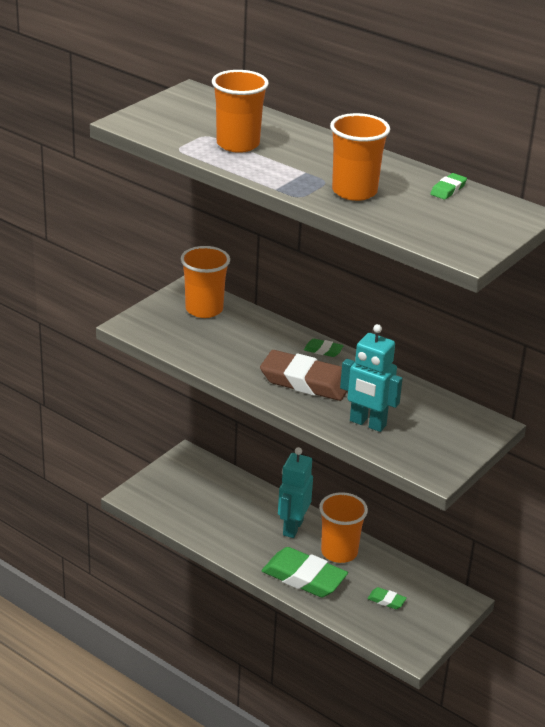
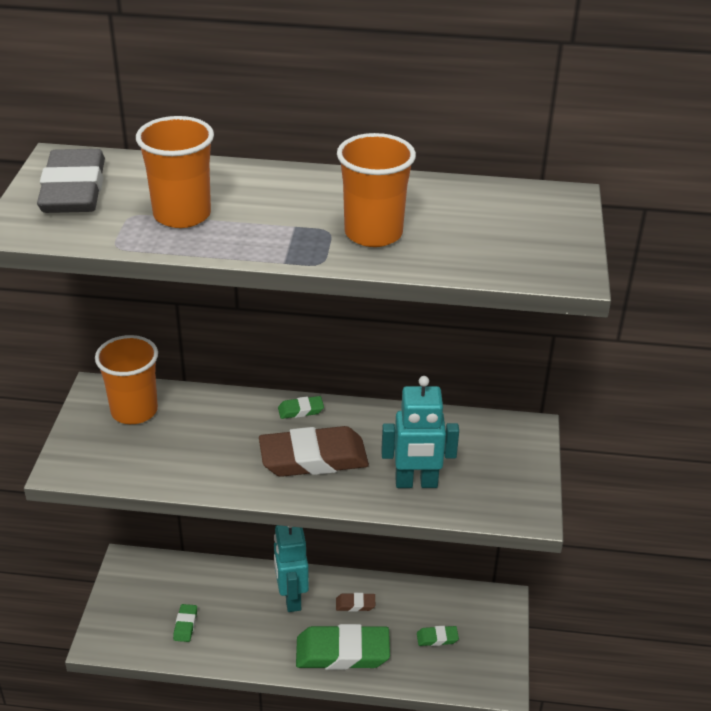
camera: 30 degrees left, 5 degrees up
(183, 111) = (74, 190): none -> grey eraser
(339, 552) = (355, 604): orange cup -> brown eraser
(448, 189) = (464, 195): green eraser -> green eraser (185, 625)

